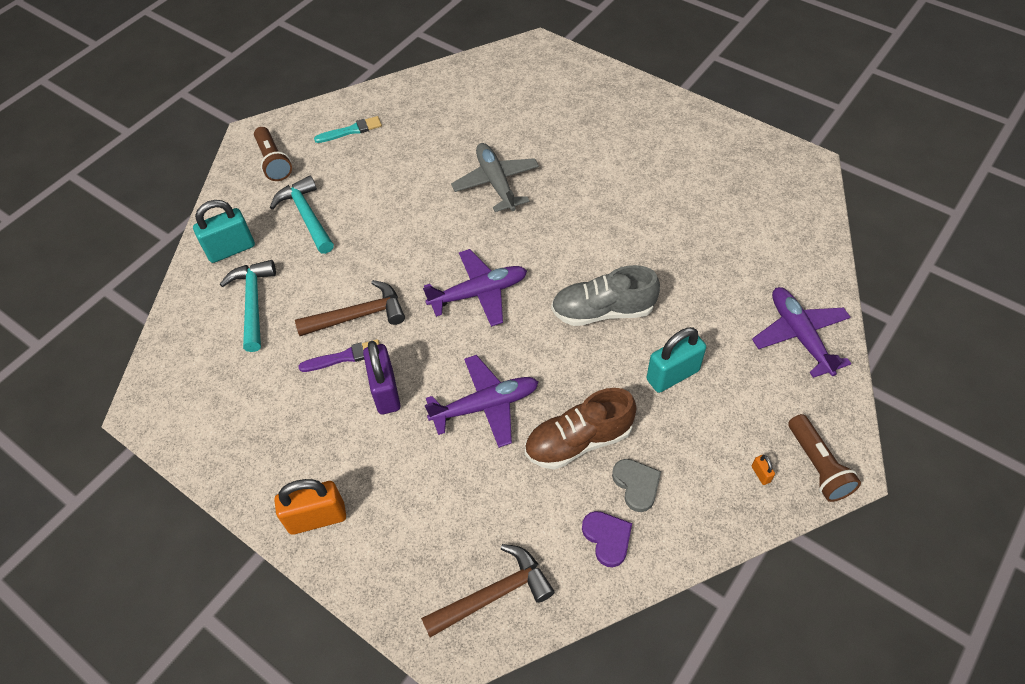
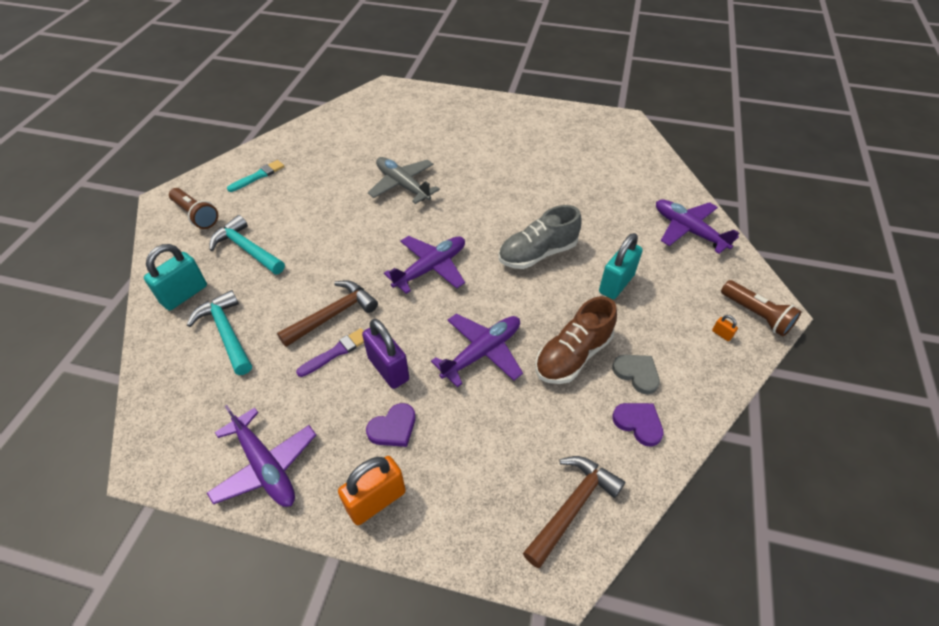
camera: 25 degrees left, 5 degrees down
(236, 449) = (265, 466): none -> purple plane
(363, 454) = (393, 428): none -> purple heart

